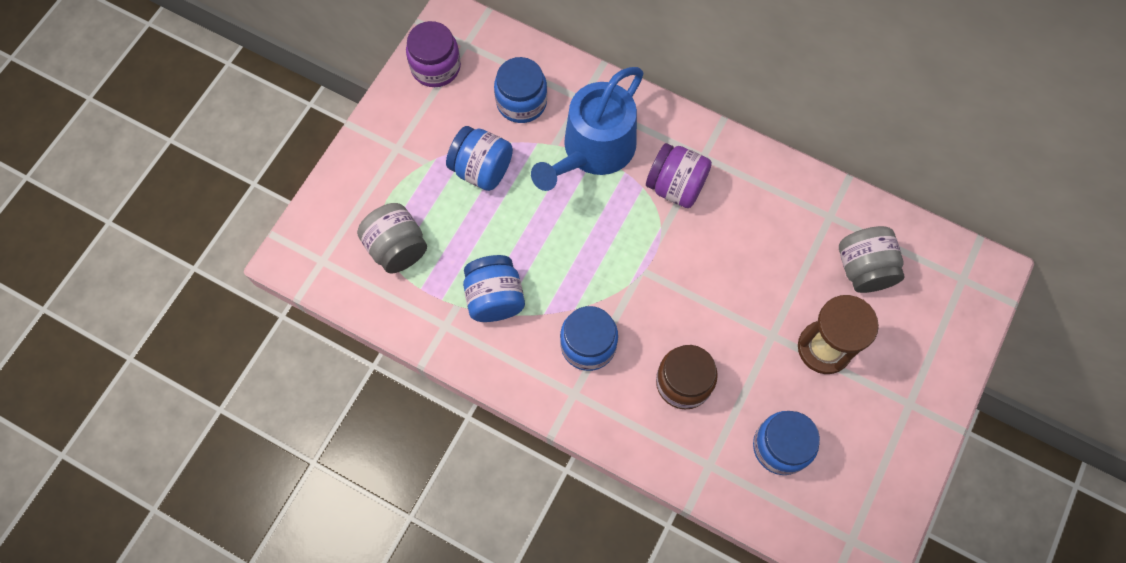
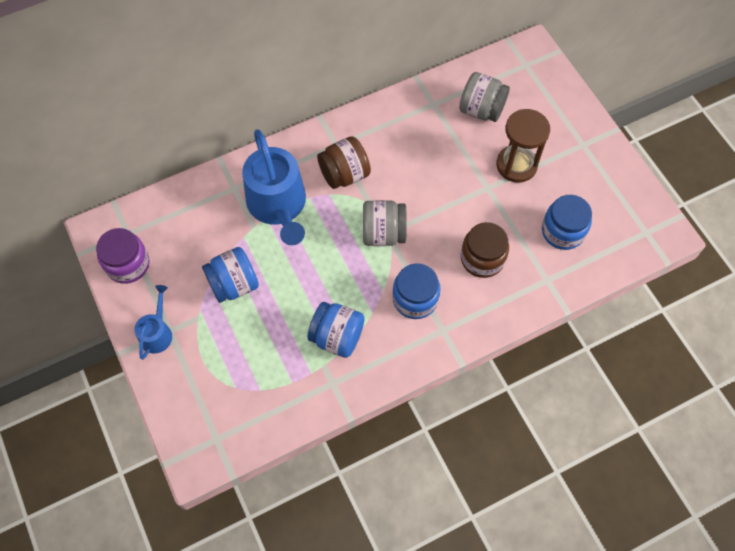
camera: 55 degrees left, 5 degrees down
(387, 140) = (157, 333): none -> blue watering can
(397, 248) = (248, 379): grey jar -> grey jar (383, 233)
(521, 102) = (204, 226): blue jar -> none
(675, 186) = (344, 174): purple jar -> brown jar

